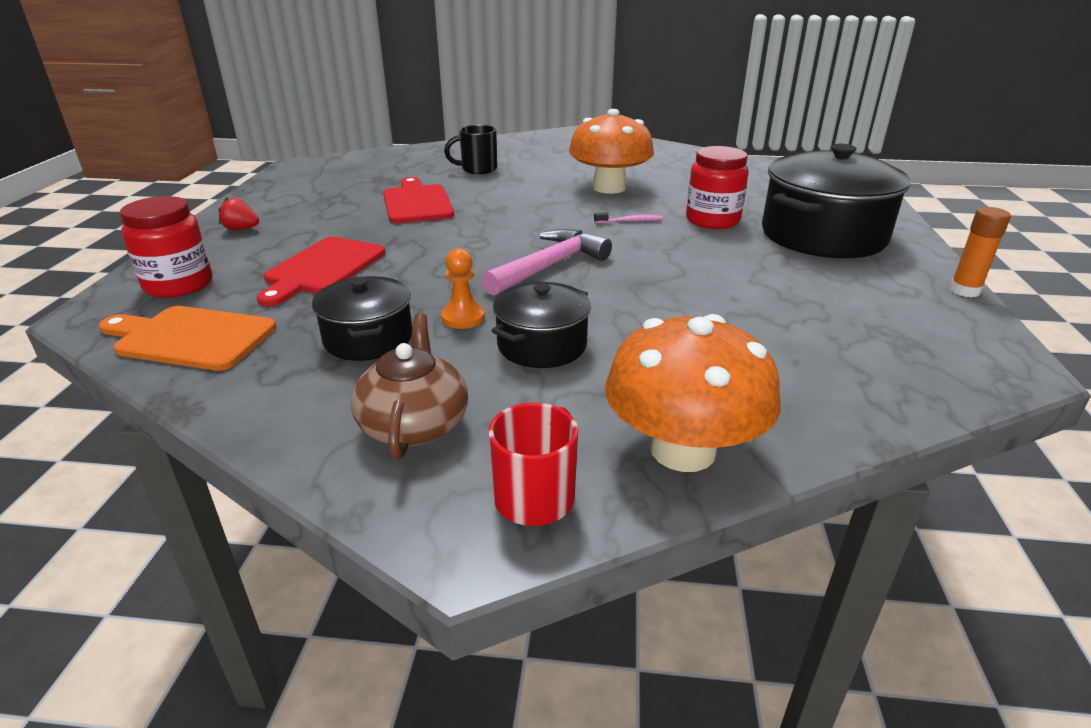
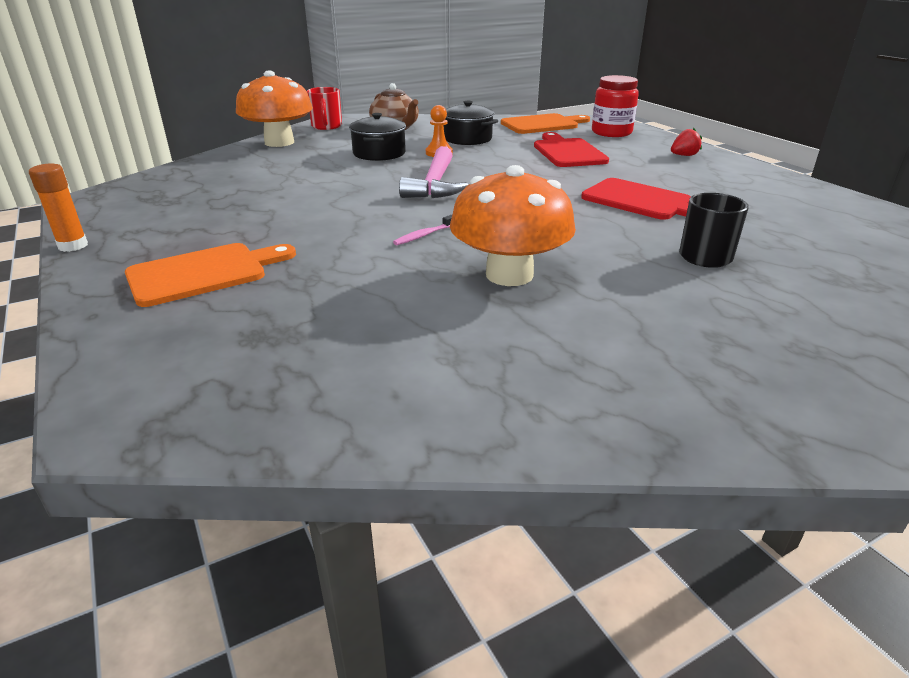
camera: 145 degrees right, 0 degrees up
(712, 220) = (340, 260): red jar -> none
(823, 236) = (204, 273): black pot -> orange cutting board

